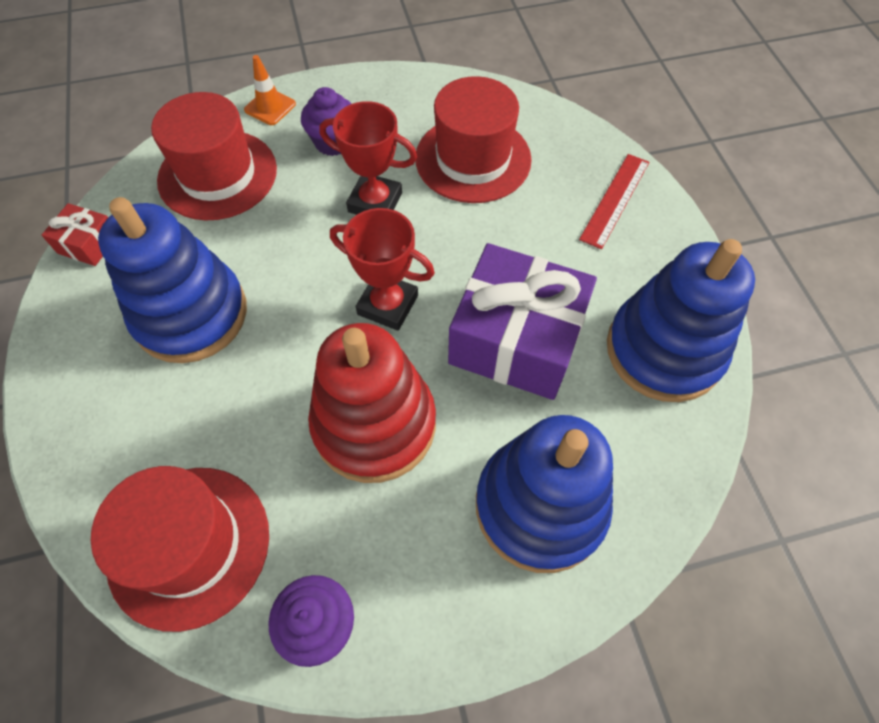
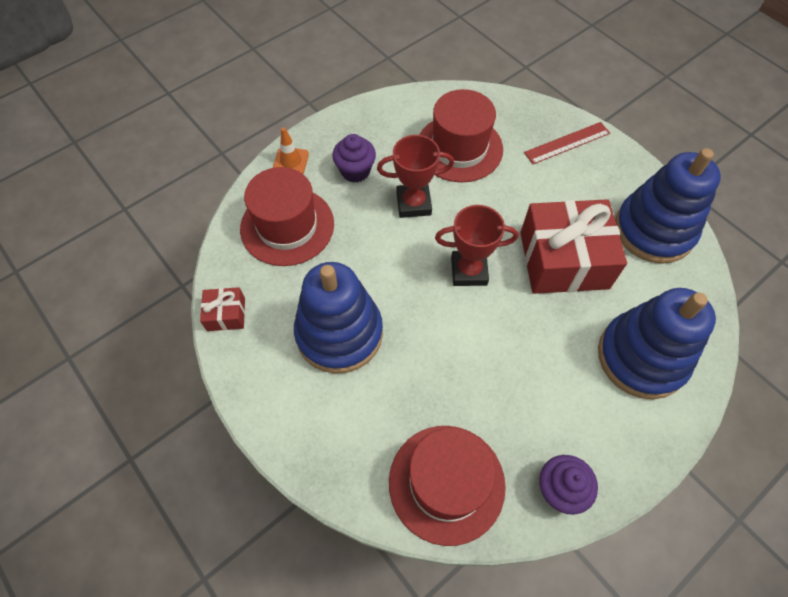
camera: 25 degrees left, 0 degrees up
(374, 424) = (512, 352): red stacking toy -> none
(516, 339) = (563, 260): purple gift -> red gift
(615, 200) = (567, 143): red ruler -> red ruler turned 60 degrees clockwise

